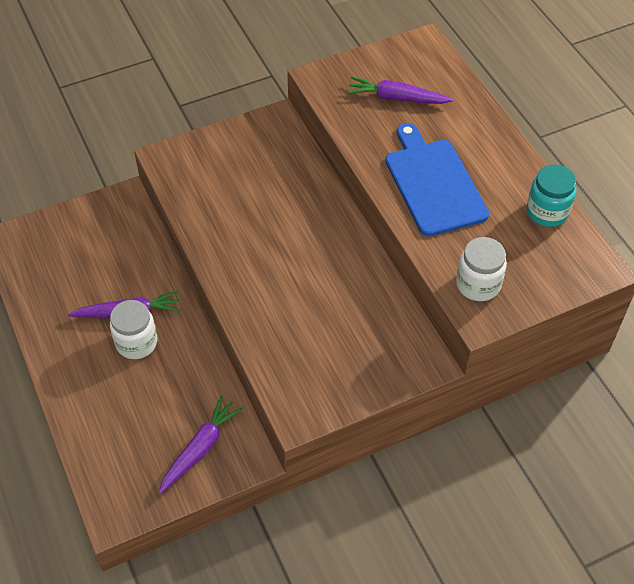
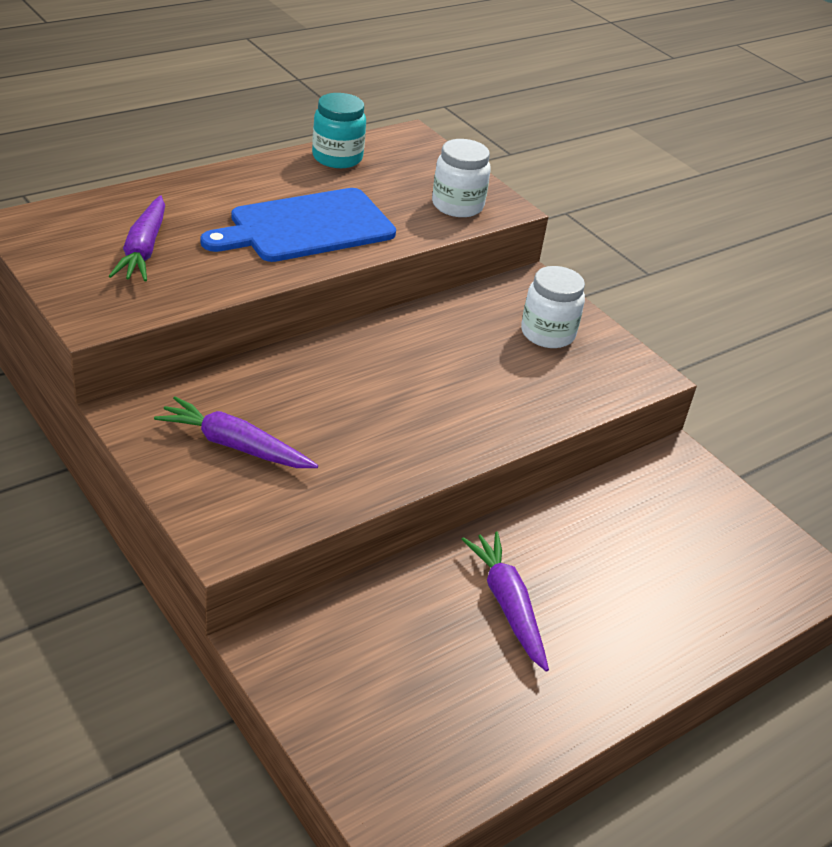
camera: 105 degrees left, 15 degrees down
(136, 342) = (557, 588): white jar -> white jar (547, 333)
(200, 448) = (689, 503): purple carrot -> purple carrot (235, 445)

